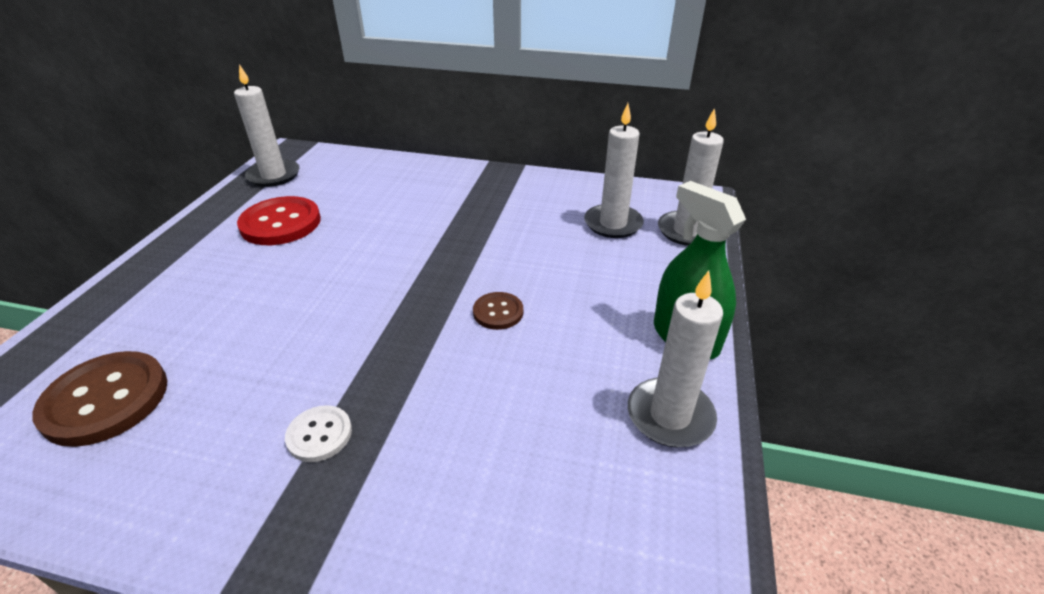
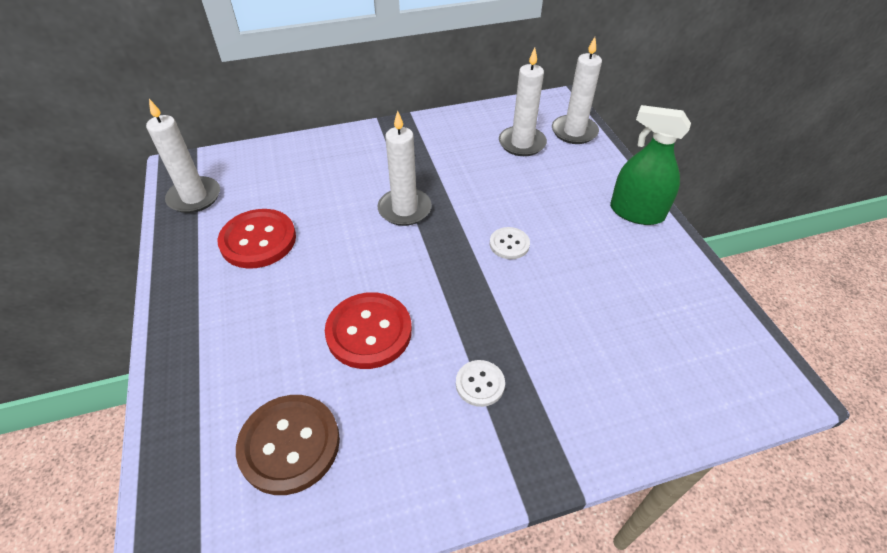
camera: 30 degrees left, 10 degrees up
(278, 335) = (369, 332): none -> red button
(498, 312) = (509, 244): brown button -> white button
(670, 416) = (669, 267): white candle -> white candle (404, 209)

